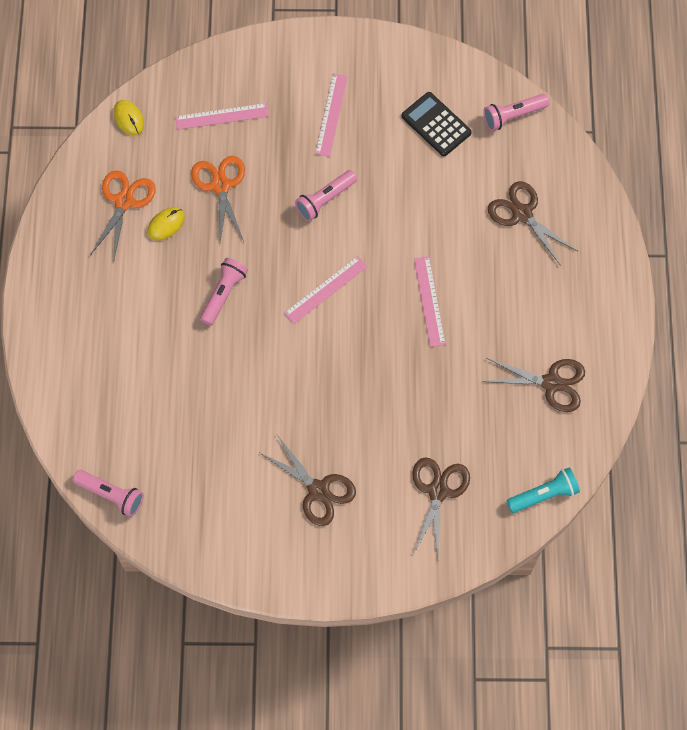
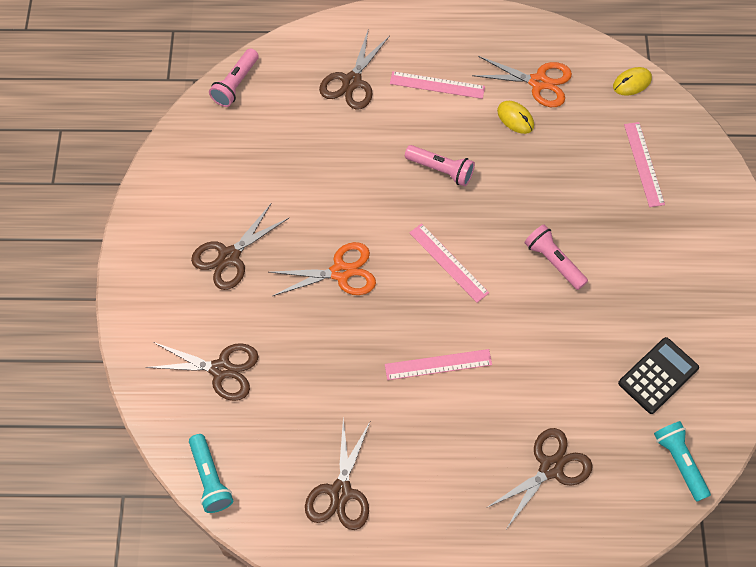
camera: 90 degrees right, 5 degrees down
(114, 378) = (352, 82): none -> brown scissors
(220, 185) = (562, 164): orange scissors -> orange scissors (340, 272)
(331, 114) = (658, 267): pink ruler -> pink ruler (437, 85)
(513, 116) = (679, 462): pink flashlight -> turquoise flashlight

